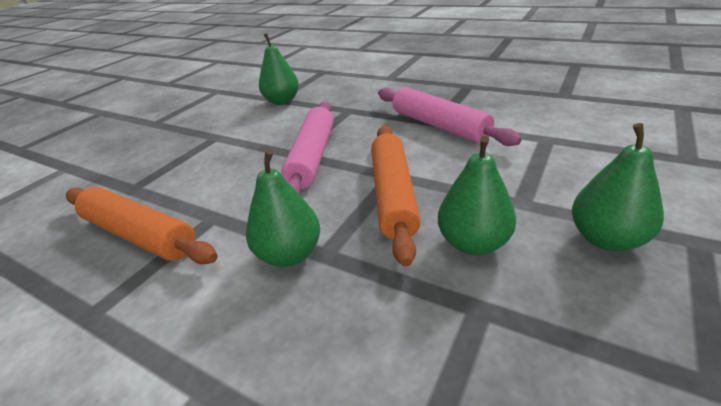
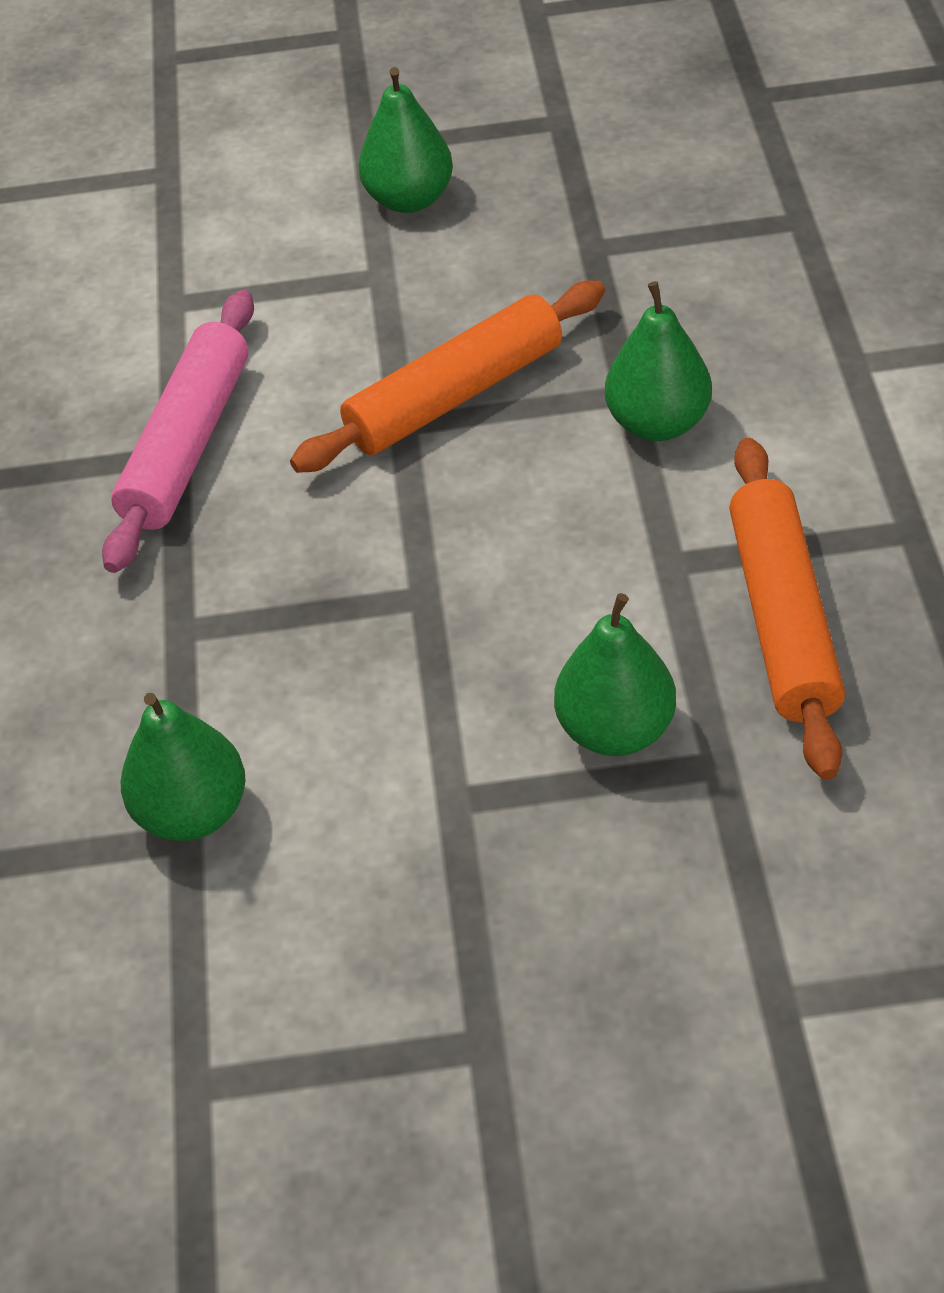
camera: 125 degrees left, 15 degrees up
(312, 157) = (418, 558): pink rolling pin -> none
(473, 243) = (498, 285): green pear -> green pear (615, 729)

